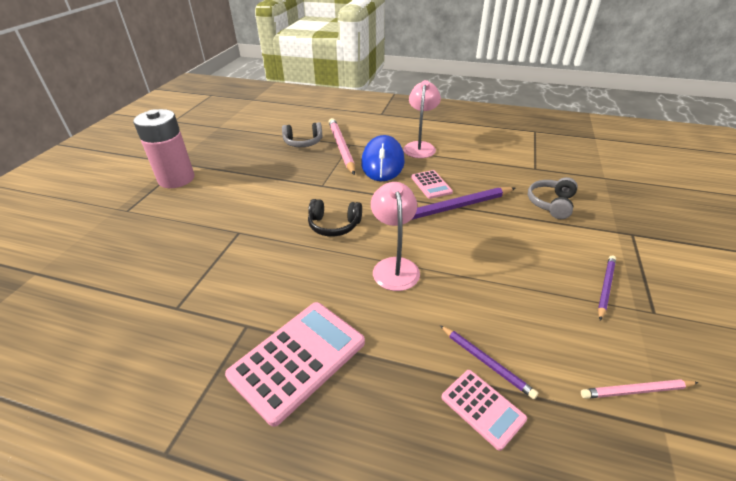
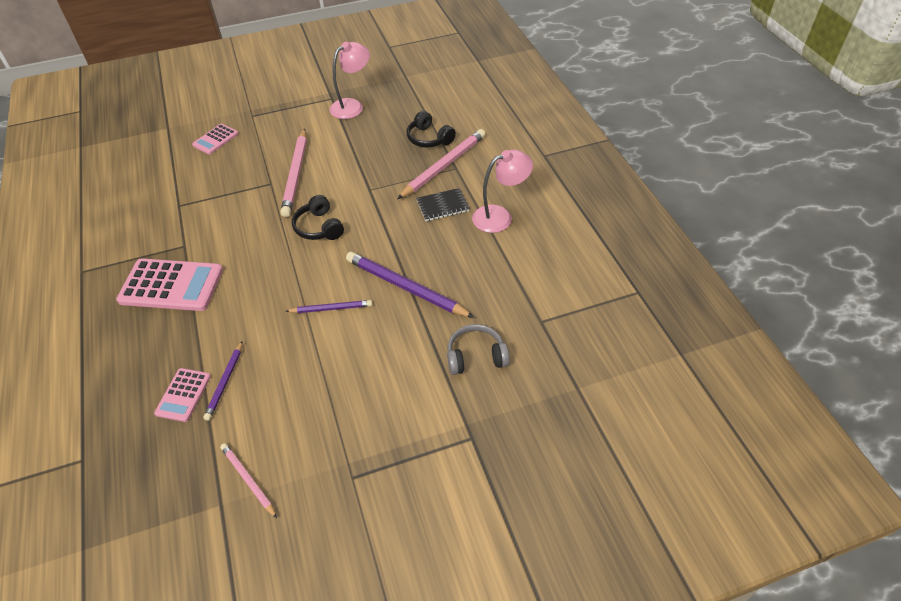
camera: 55 degrees right, 10 degrees up
(176, 179) = (308, 109): pink battery -> none
(249, 214) = (296, 174): none -> pink pencil
(303, 142) = (429, 138): grey headphones -> black headphones
(383, 162) = (442, 206): blue mouse -> black notebook
(394, 266) = (293, 287): pink lamp -> pink lamp (352, 106)
(431, 185) = (432, 256): pink calculator -> pink calculator (215, 139)
(605, 287) = (364, 434): purple pencil -> purple pencil (331, 308)

